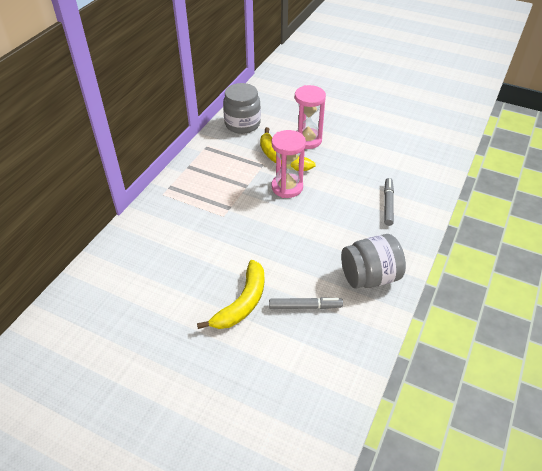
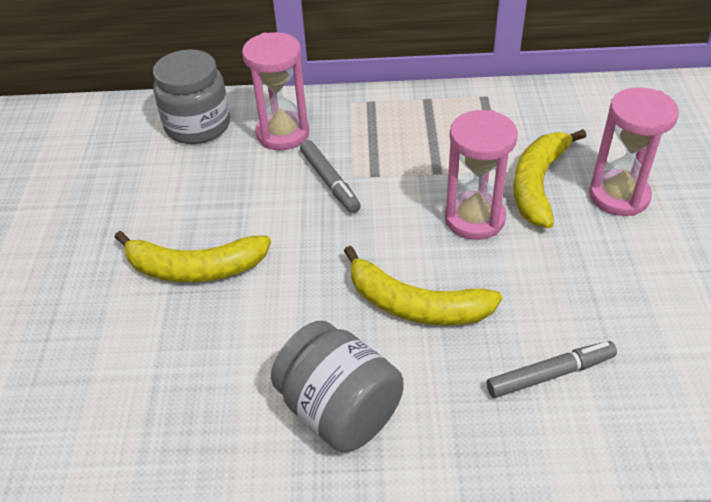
camera: 65 degrees right, 0 degrees up
(163, 230) = (282, 134): none -> pink hourglass
(242, 124) = (577, 108): grey jar -> grey jar (198, 125)
(305, 306) = (224, 344): grey marker -> grey marker (330, 182)
(325, 228) = (415, 305): none -> yellow banana

